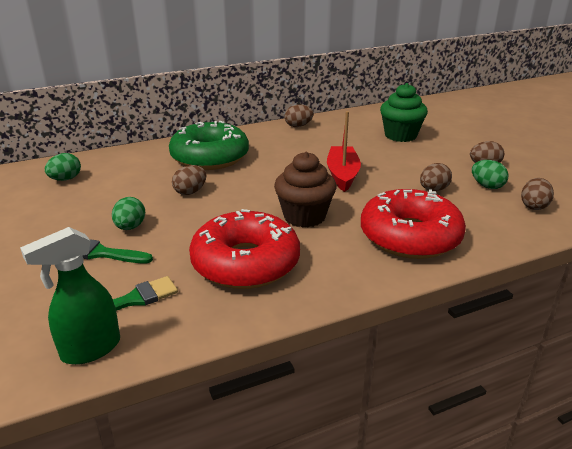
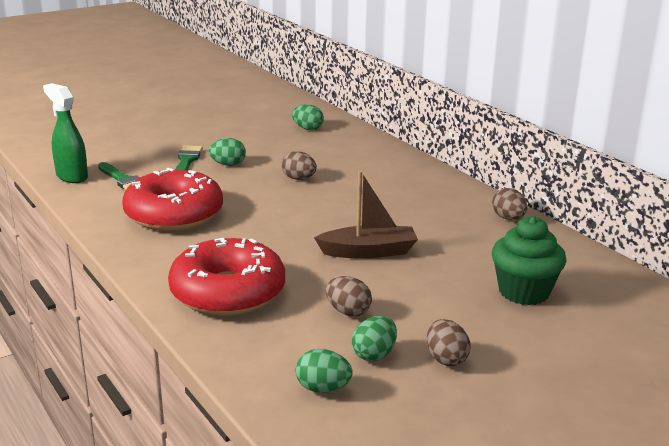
camera: 80 degrees right, 5 degrees down
(210, 157) = (382, 178): green donut -> none
(304, 216) = (261, 235): brown cupcake -> none
(342, 175) = (368, 252): red boat -> brown boat
(533, 206) = (323, 388): brown egg -> green egg

